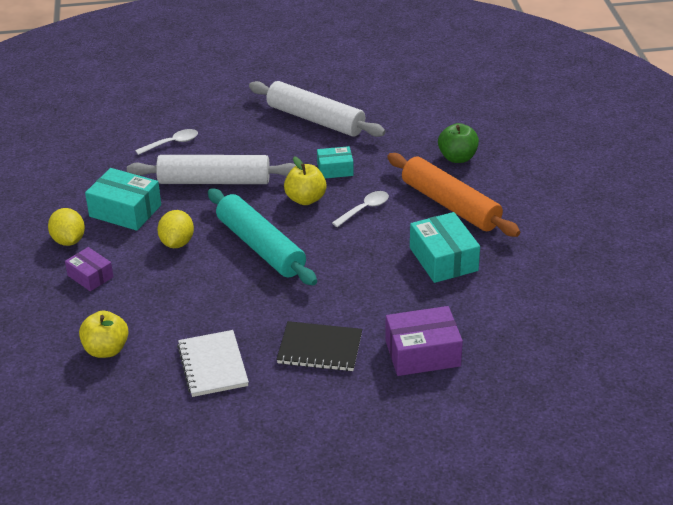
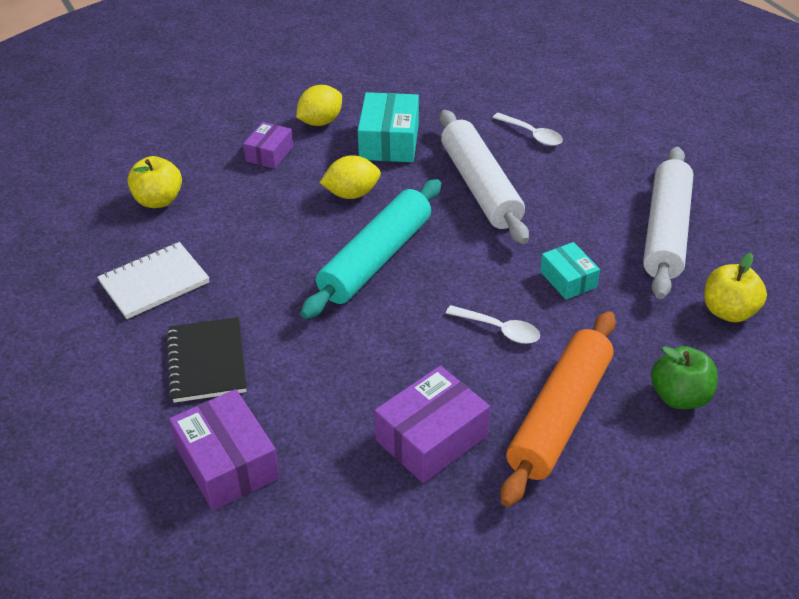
camera: 70 degrees right, 5 degrees up
(305, 199) = (489, 270): yellow apple -> yellow apple (729, 311)
(443, 259) = (431, 438): turquoise box -> purple box

